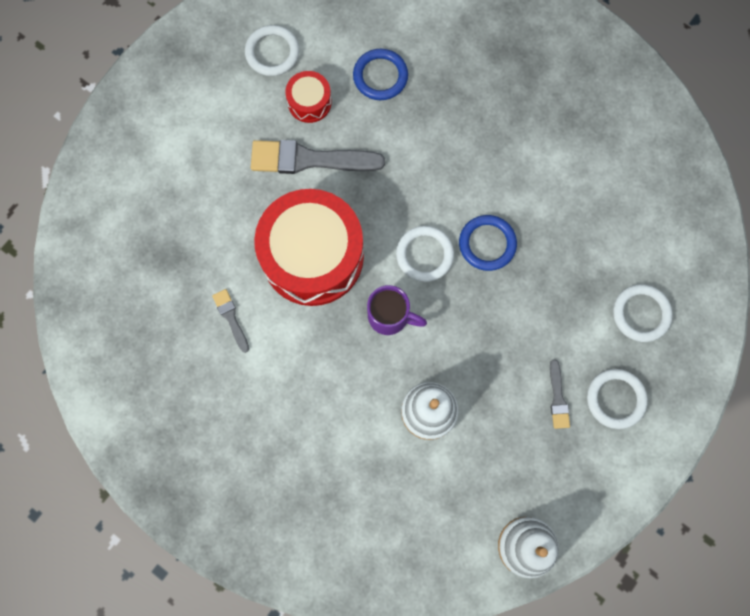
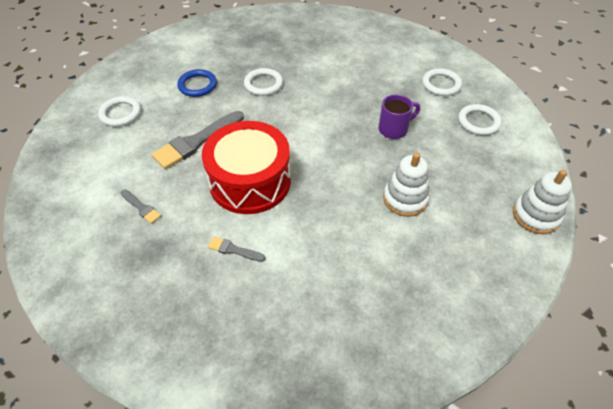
camera: 45 degrees left, 25 degrees down
(309, 102) = (168, 119): red drum -> none
(390, 316) = (328, 174): purple mug -> purple mug (394, 129)
(424, 255) = (312, 136): white ring -> white ring (263, 84)
(487, 244) = (337, 109): blue ring -> none
(558, 398) = (455, 142): grey brush -> grey brush (141, 207)

